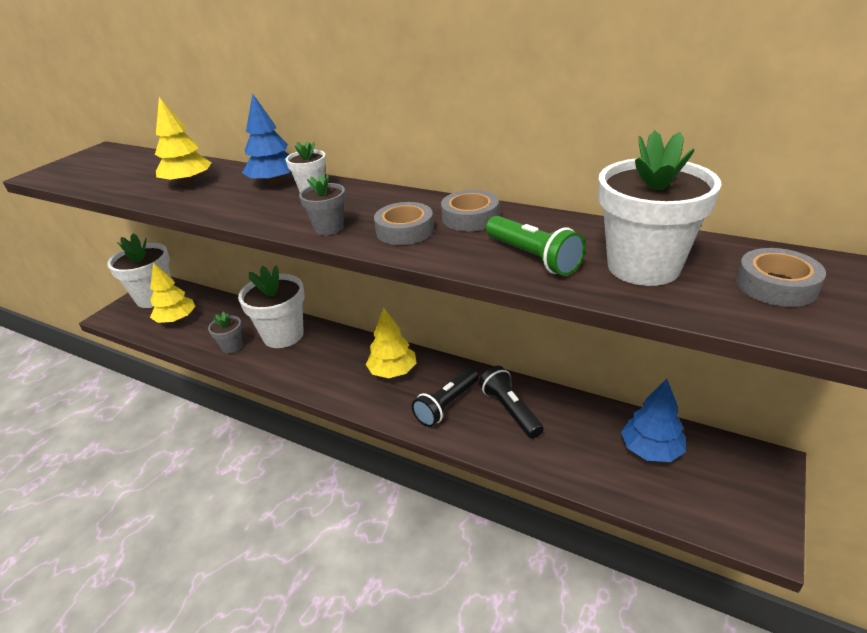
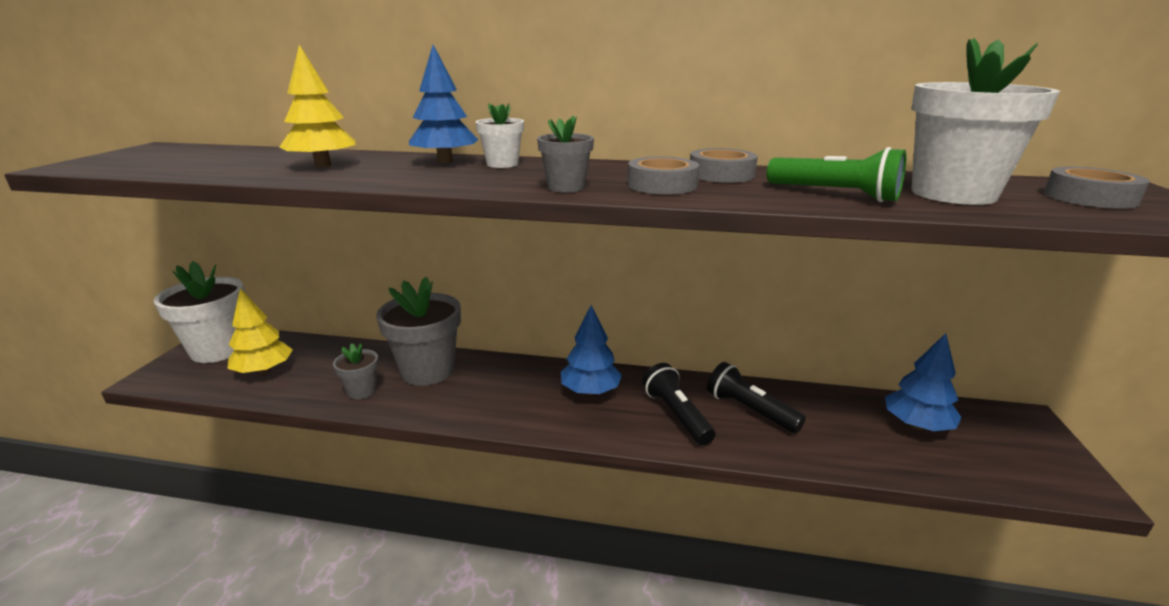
camera: 20 degrees left, 10 degrees down
(283, 335) = (427, 371): white flower pot -> grey flower pot
(393, 371) = (590, 391): yellow tree -> blue tree
(447, 405) = (676, 415): black flashlight -> black flashlight turned 135 degrees clockwise

